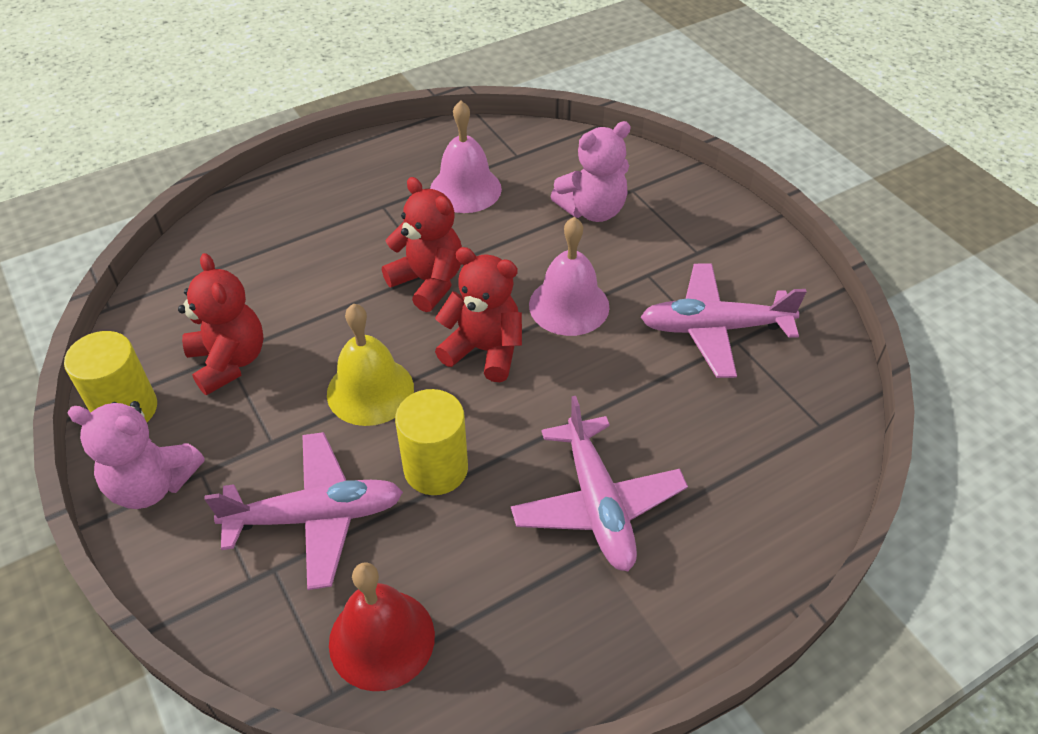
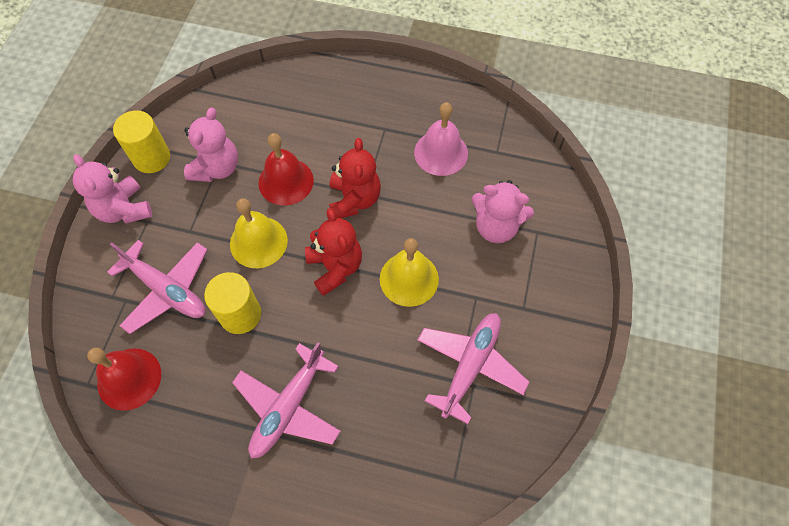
camera: 45 degrees right, 15 degrees up
(229, 361) = (216, 168): red teddy bear -> pink teddy bear
(331, 317) = (286, 181): none -> red bell
(569, 305) = (409, 279): pink bell -> yellow bell
(713, 328) = (470, 365): pink plane -> pink plane turned 75 degrees clockwise

